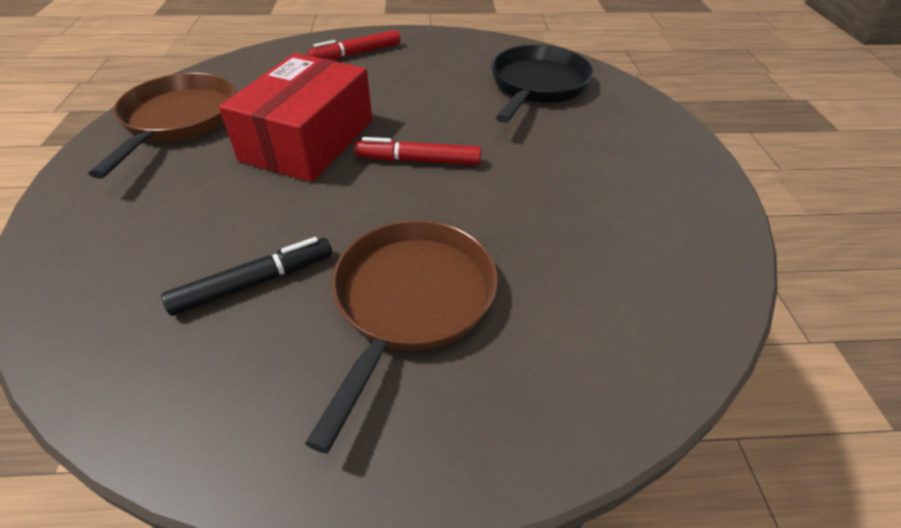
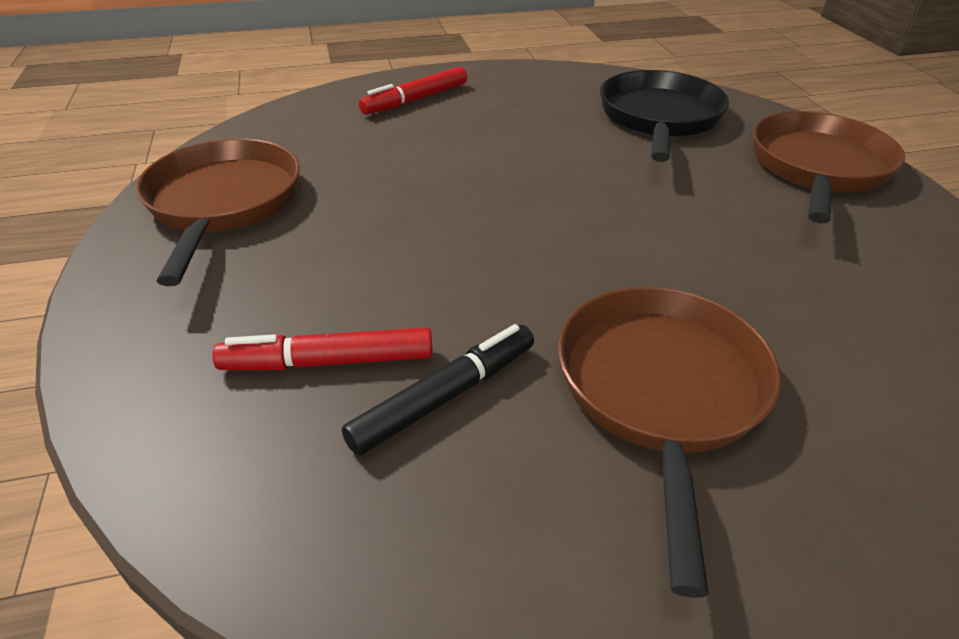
camera: 10 degrees left, 5 degrees down
(308, 140) = (413, 209): red box -> none
(418, 160) = (568, 219): red marker -> red marker (328, 362)
(642, 140) = (818, 168): none -> brown pan

